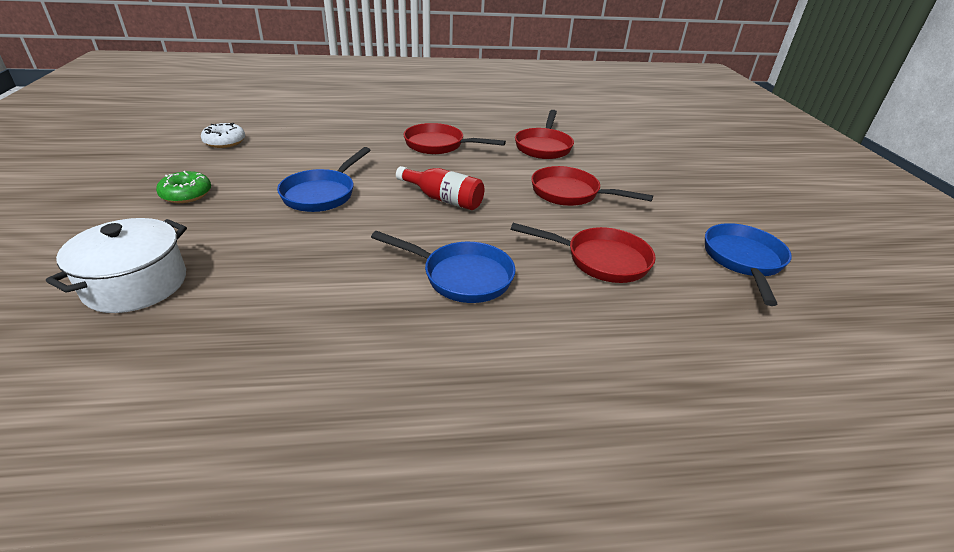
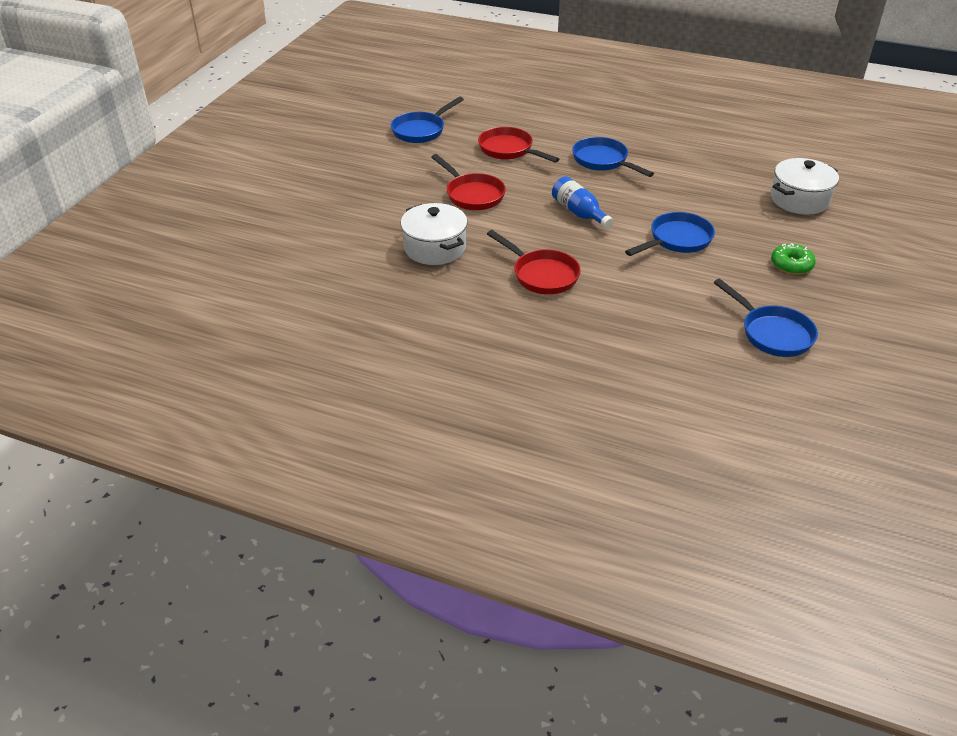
camera: 150 degrees left, 5 degrees up
(225, 142) = (772, 333): white donut -> blue pan
(443, 199) = (579, 213): red bottle -> blue bottle
(543, 146) = (435, 248): red pan -> white pot

